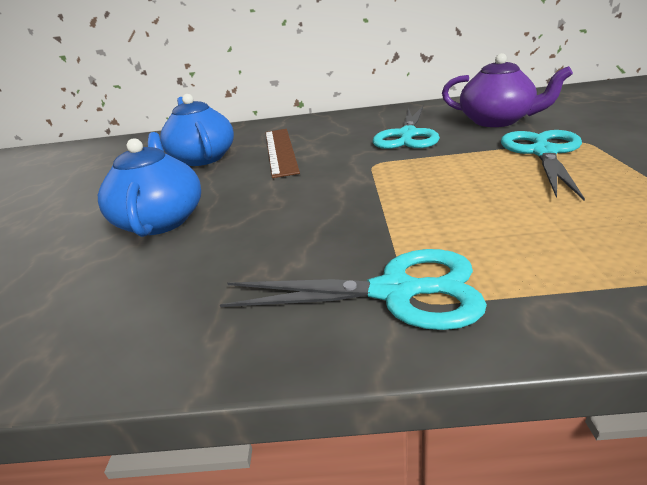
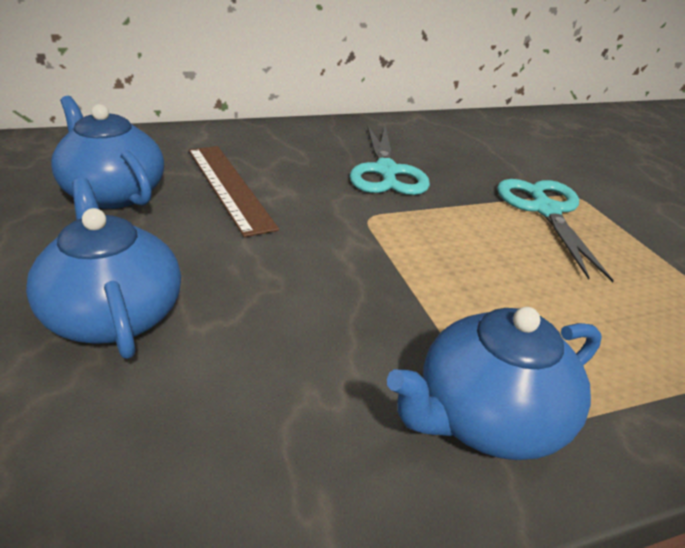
camera: 25 degrees left, 5 degrees up
(395, 292) = (487, 418): turquoise scissors -> blue teapot
(497, 121) = (478, 157): purple teapot -> none

